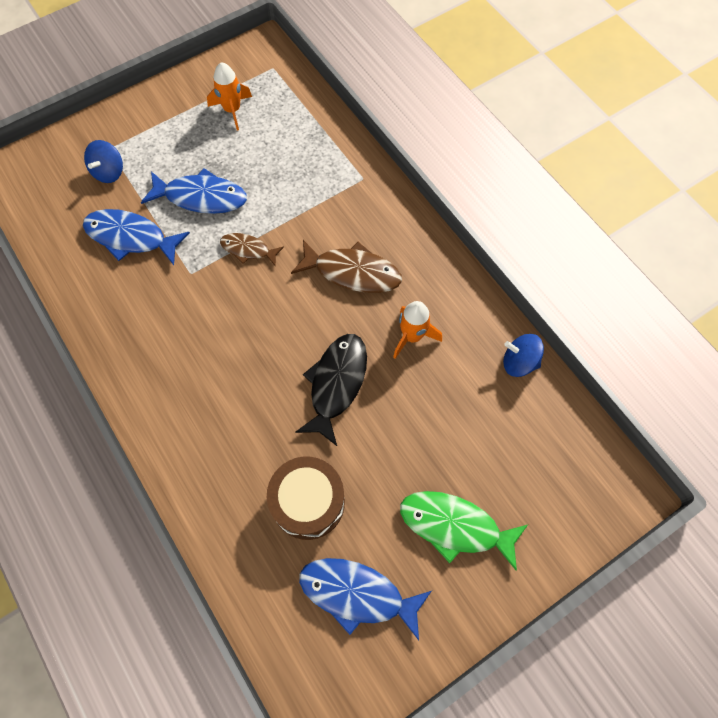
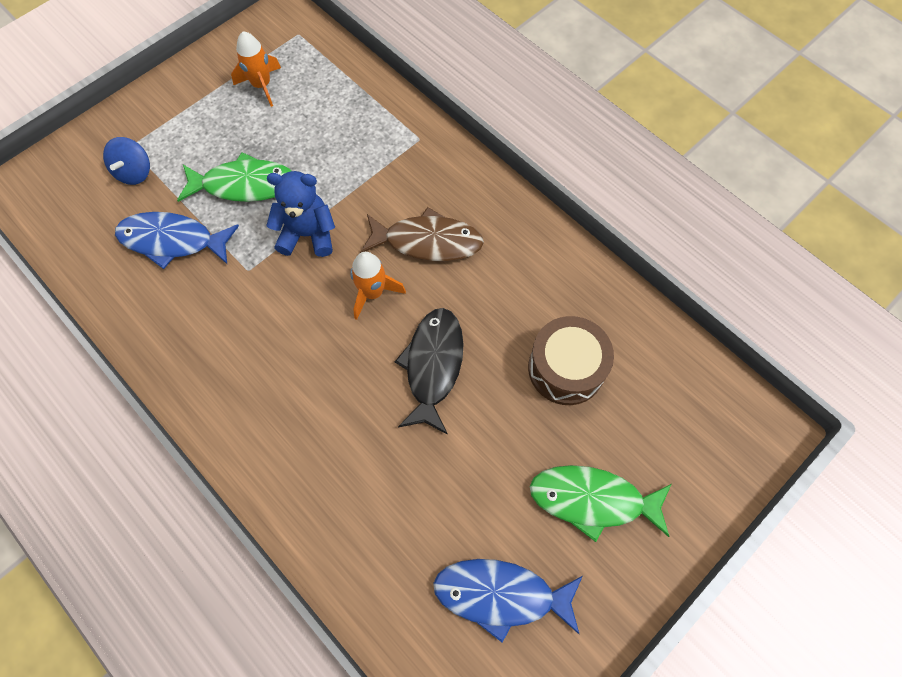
camera: 10 degrees left, 0 degrees up
(201, 197) = (244, 185): blue fish -> green fish
(248, 250) = (307, 234): brown fish -> blue teddy bear
(308, 502) = (427, 502): brown drum -> brown drum (566, 368)
(412, 336) = (506, 300): orange rocket -> orange rocket (373, 293)
(519, 362) = (625, 310): blue spinning top -> none

